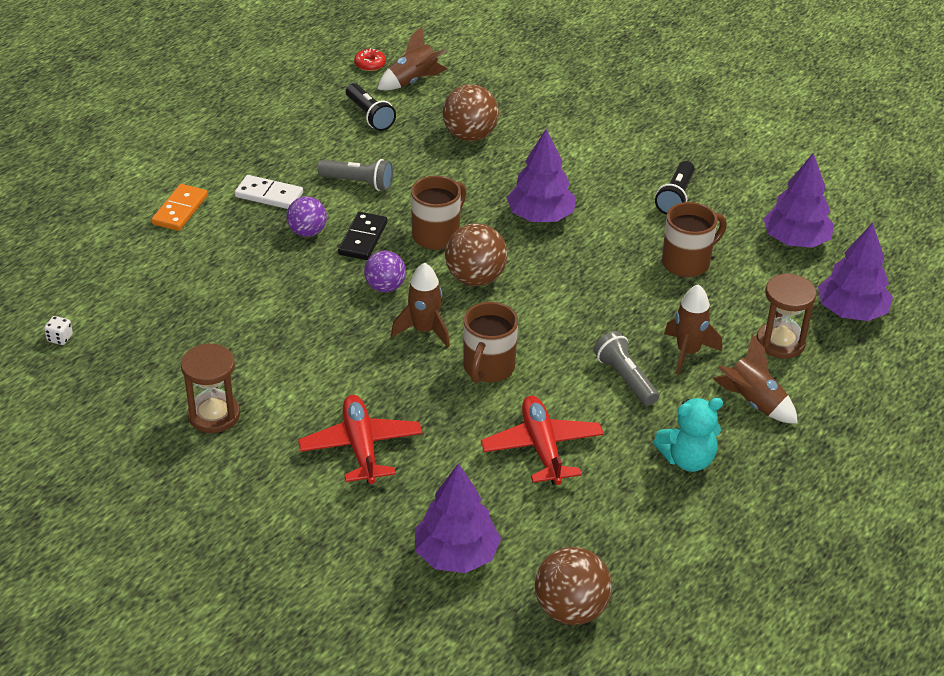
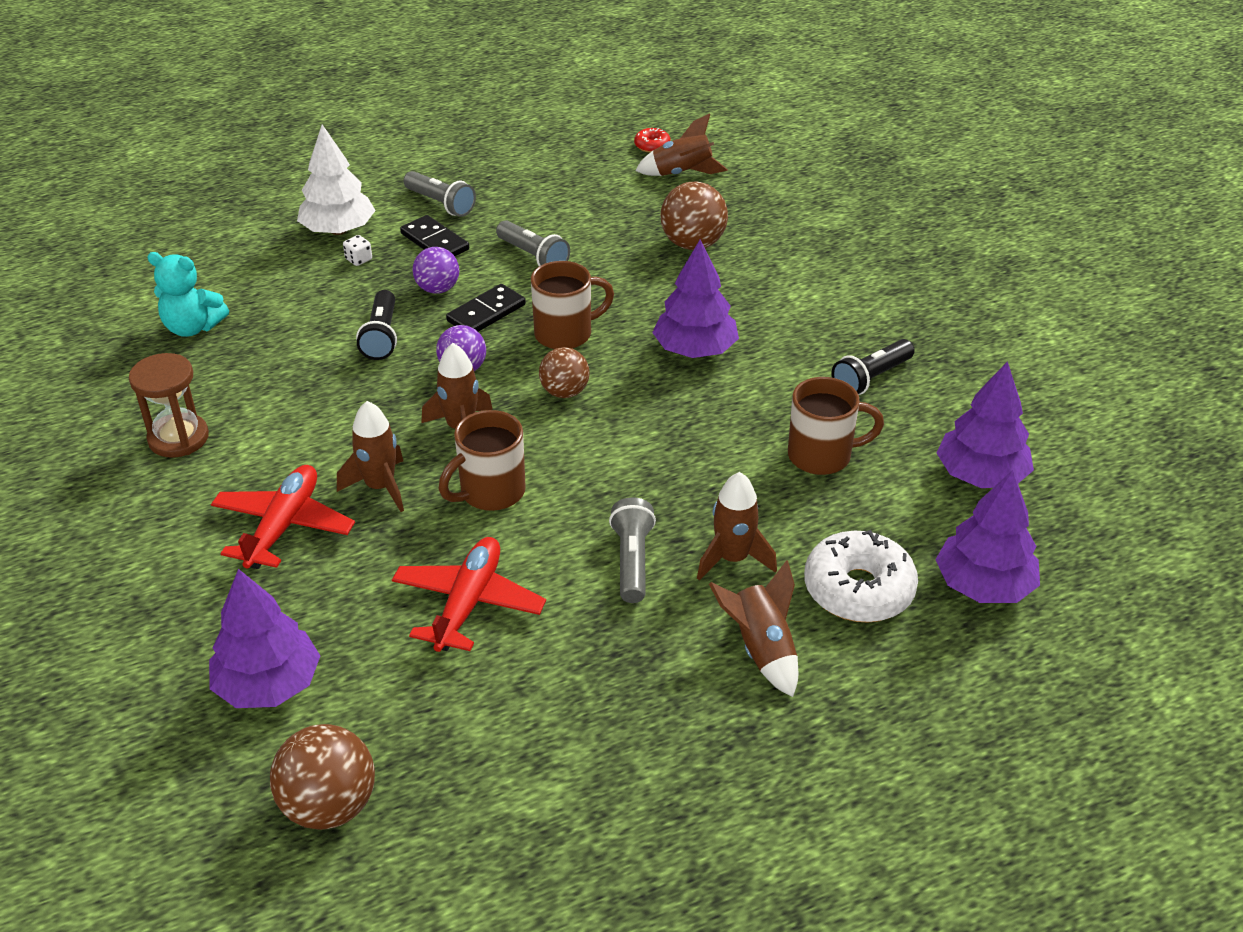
camera: 30 degrees right, 0 degrees up
(60, 338) = (118, 314): white dice -> white dice (358, 259)
(180, 210) = (338, 230): orange domino -> white tree
(244, 162) = (441, 204): none -> grey flashlight
(269, 195) = (435, 242): white domino -> black domino
(370, 116) = (606, 195): black flashlight -> black flashlight (381, 336)
(405, 393) = (380, 487): none -> brown rocket
(475, 278) = (564, 392): brown ball -> brown ball, size x0.66
(687, 459) = (622, 685): turquoise teddy bear -> turquoise teddy bear (193, 327)
(780, 342) = (858, 589): brown hourglass -> white donut

